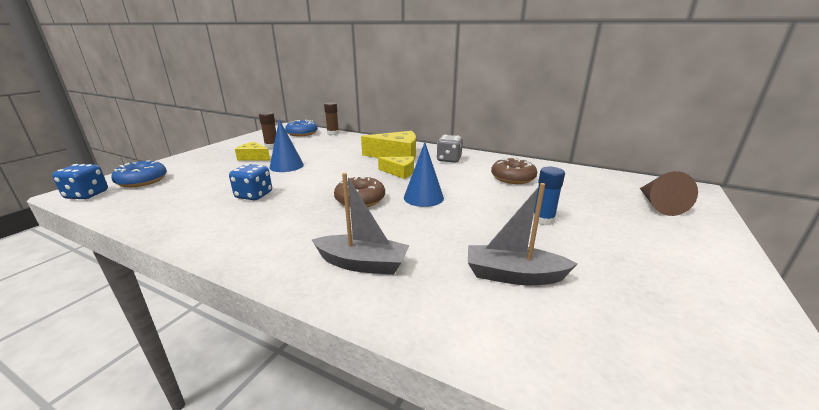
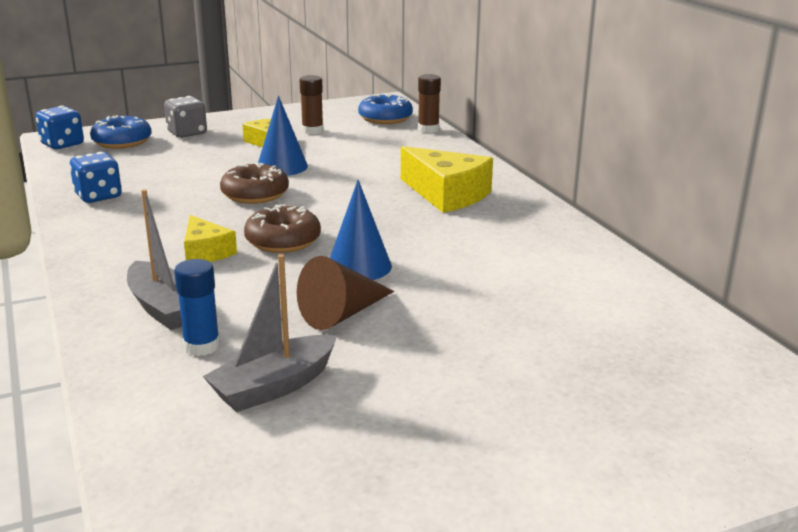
camera: 40 degrees right, 0 degrees up
(254, 195) = (190, 195): blue dice -> blue dice (98, 196)
(399, 172) = (399, 221): yellow cheese -> yellow cheese (205, 252)
(449, 159) = (511, 226): grey dice -> grey dice (187, 133)
(513, 178) = (545, 287): brown donut -> brown donut (255, 194)
(513, 275) = (274, 387): grey boat -> grey boat turned 90 degrees counterclockwise
(543, 220) = (446, 355): blue glue stick -> blue glue stick (202, 346)
(658, 205) = (691, 419): brown cone -> brown cone (343, 314)

